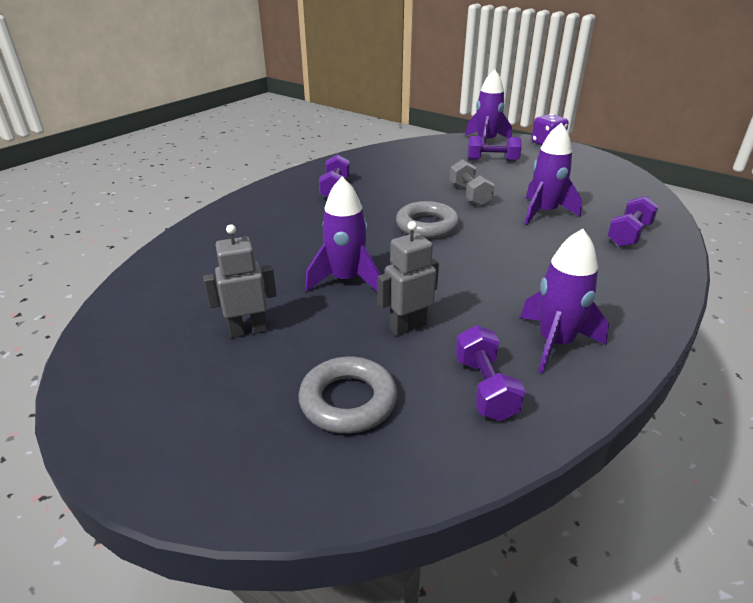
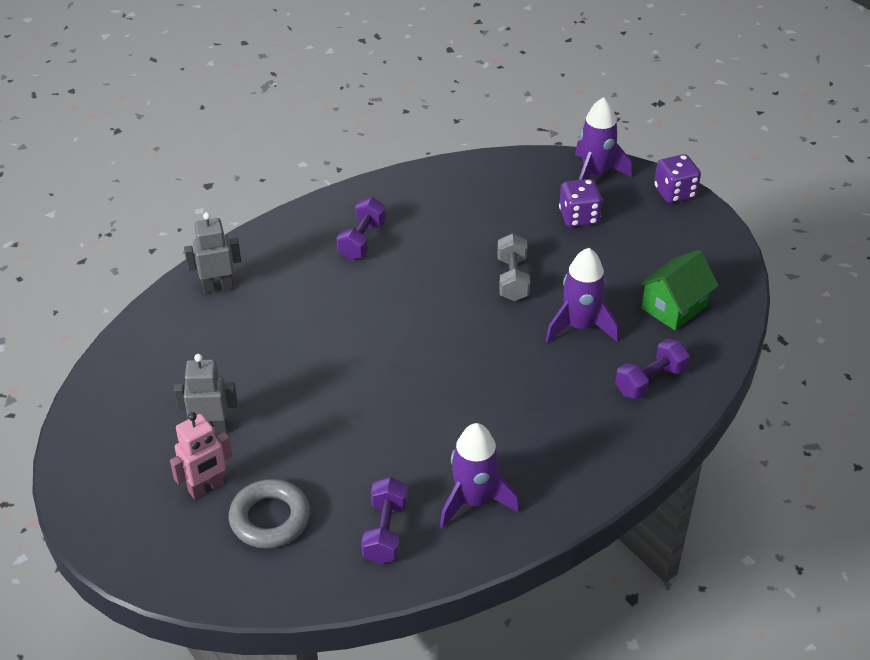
camera: 15 degrees right, 10 degrees up
(260, 384) = (206, 488): none -> pink robot
(346, 280) = (319, 386): purple rocket -> none
(408, 326) = (352, 454): grey robot -> grey robot (218, 287)
(427, 225) = (436, 322): grey ring -> none
(492, 160) = (579, 217): purple dumbbell -> purple dice
(603, 194) = (674, 307): none -> green house

